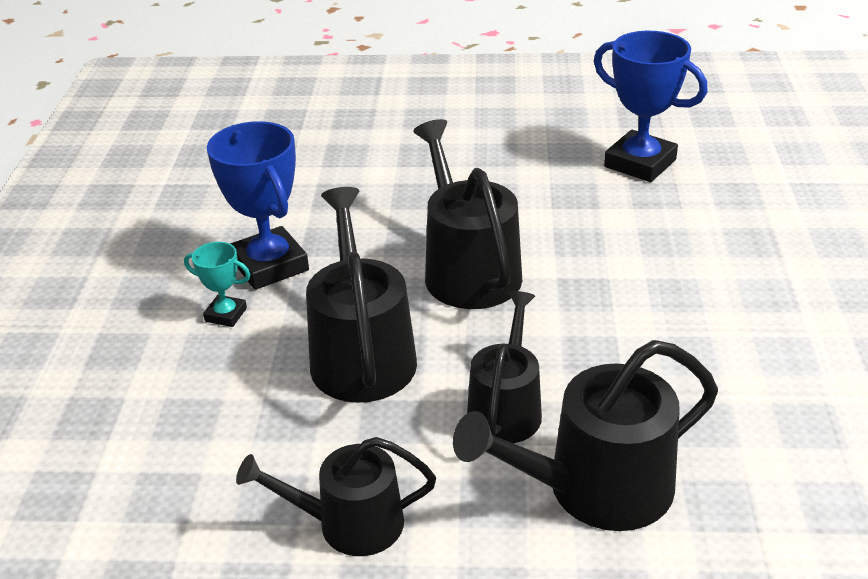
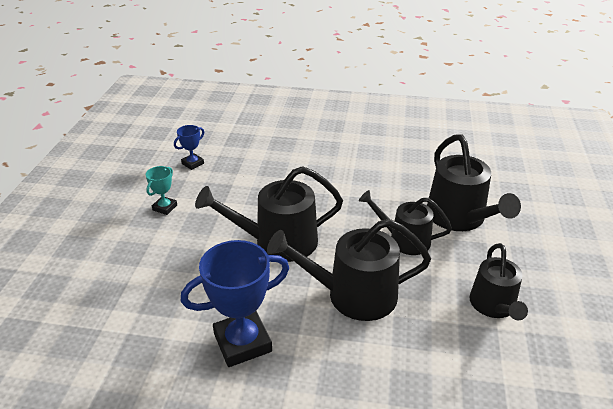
camera: 85 degrees left, 0 degrees up
(226, 315) = (298, 369): turquoise trophy -> turquoise trophy (165, 207)
(640, 163) = (193, 163): blue trophy -> blue trophy, size x0.50

